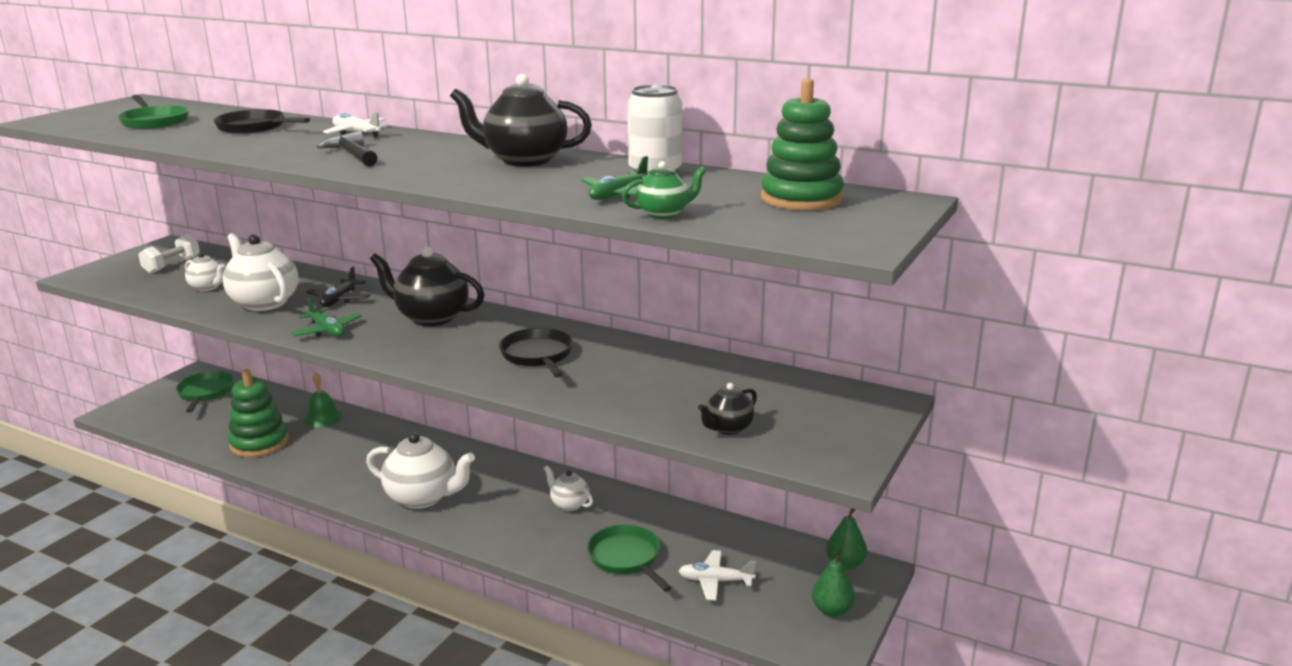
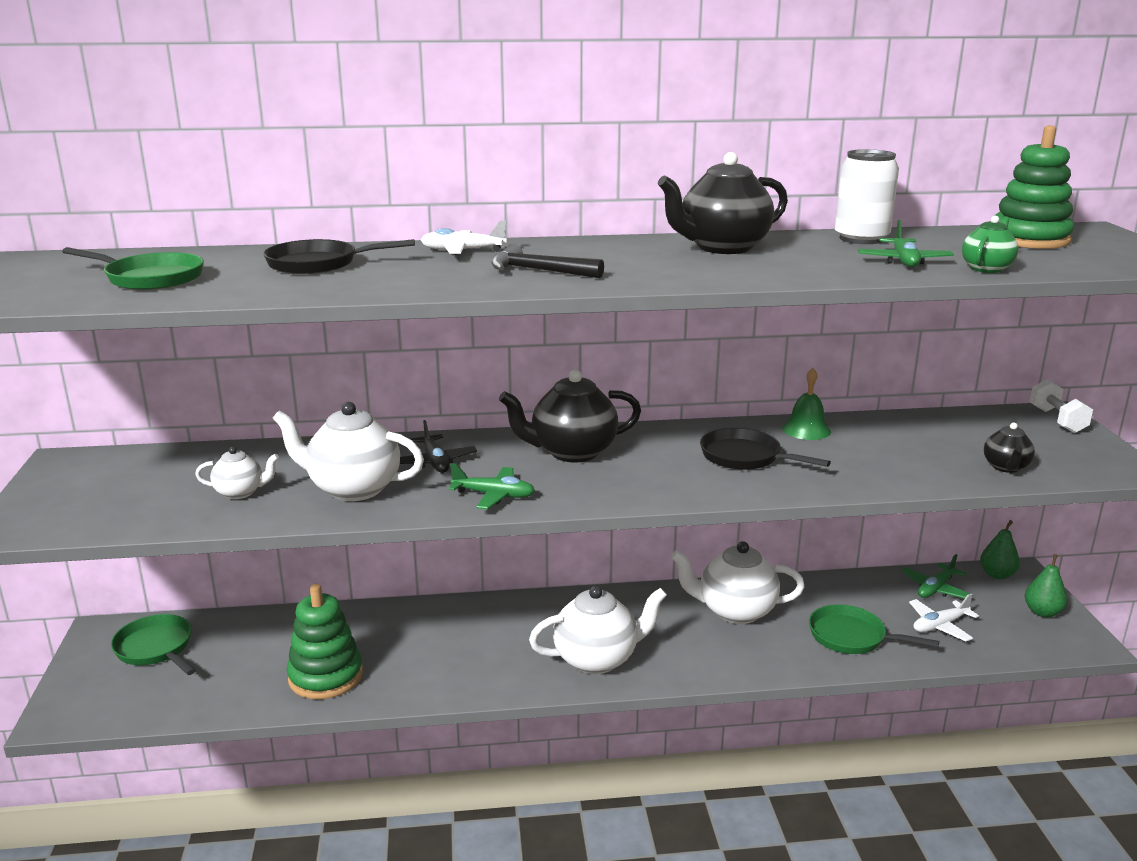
camera: 35 degrees left, 0 degrees up
(172, 265) = (129, 482): white dumbbell -> white dumbbell (1057, 420)
(323, 418) = (357, 623): green bell -> green bell (806, 429)
(569, 504) = (734, 611): white teapot -> white teapot, size x1.88
(765, 552) = (935, 589): none -> green plane

